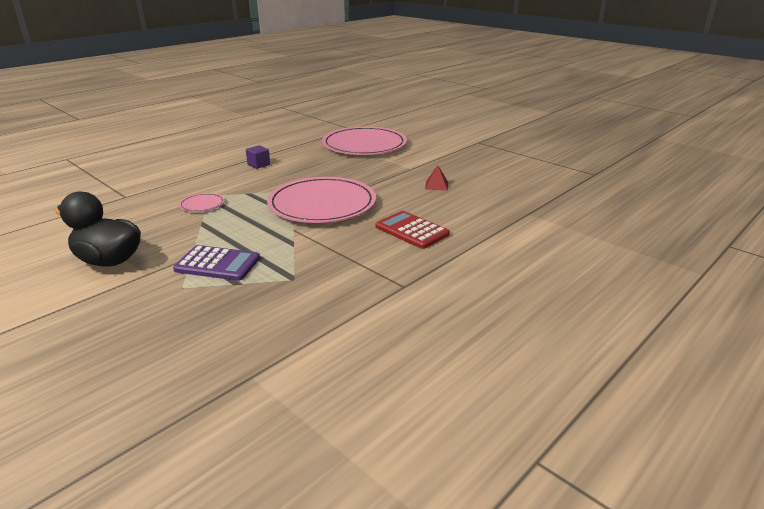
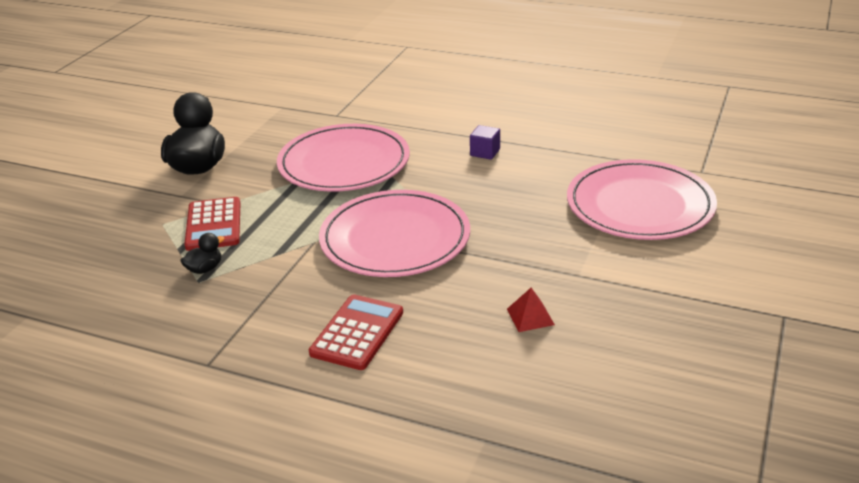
camera: 70 degrees right, 5 degrees up
(202, 204) = (344, 163): pink plate -> pink plate, size x2.46
(217, 264) = (213, 225): purple calculator -> red calculator
(279, 274) = (205, 269): none -> black duck

